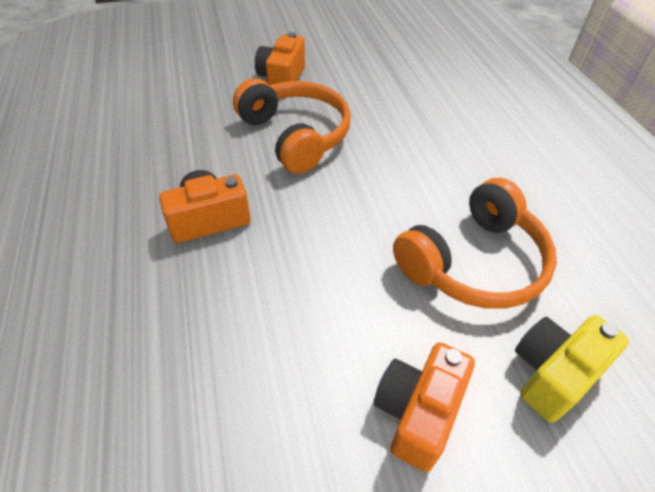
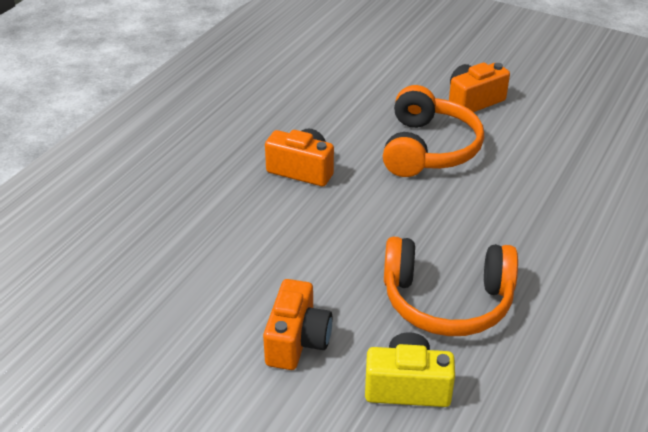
camera: 45 degrees right, 10 degrees down
(417, 412) = (297, 341): orange camera -> orange camera turned 120 degrees clockwise

